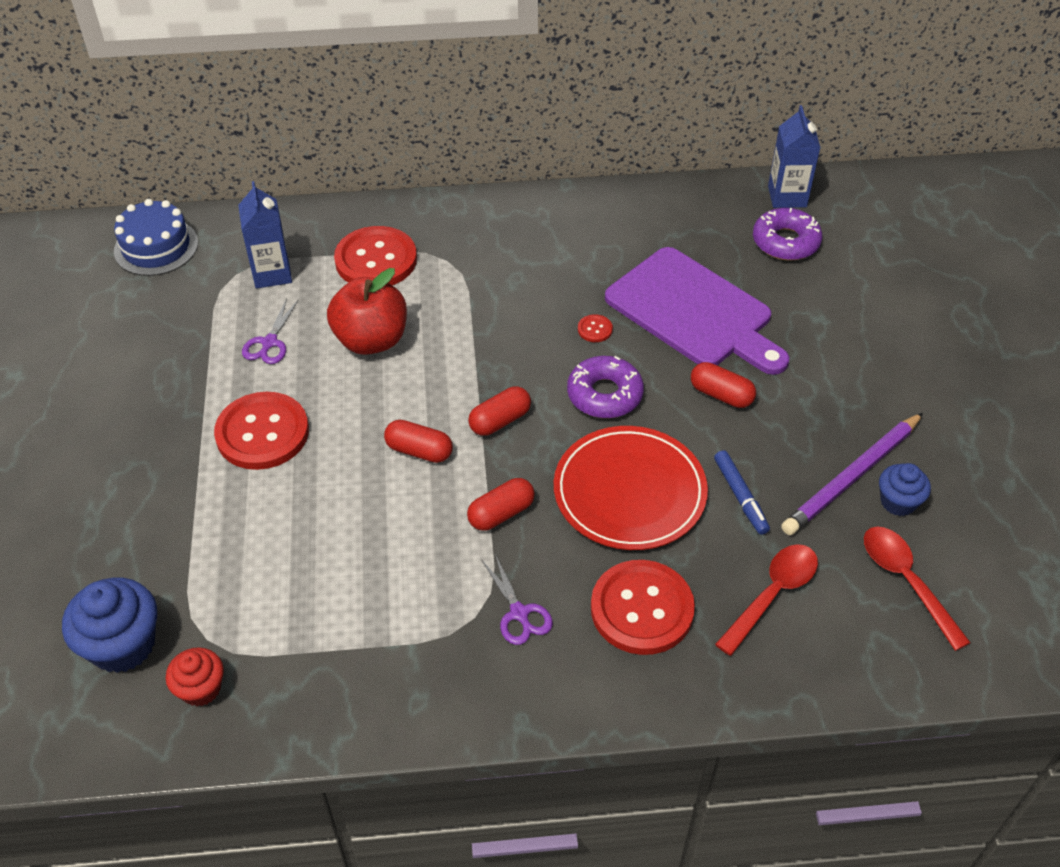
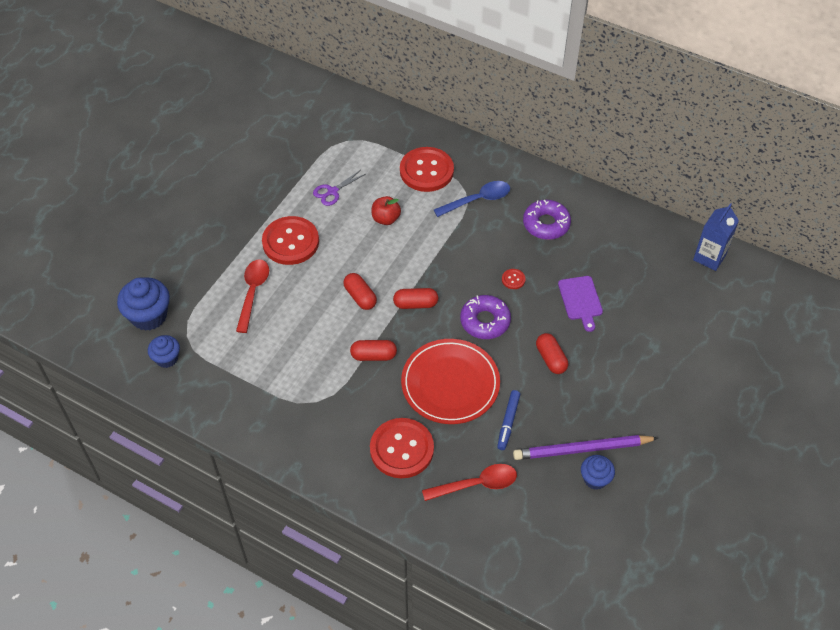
camera: 35 degrees right, 5 degrees up
(156, 247) = (317, 102): blue cake -> none
(201, 688) = (167, 358): red cupcake -> blue cupcake
(272, 273) = (365, 150): blue carton -> none
(371, 340) = (386, 219): red apple -> red apple, size x0.58
(470, 262) = (477, 200): none -> blue spoon
(519, 613) = (339, 413): purple scissors -> none
(693, 312) = (580, 300): purple cutting board -> purple cutting board, size x0.49
(785, 242) = (679, 286): purple donut -> purple donut (546, 224)
(906, 581) = (556, 523): red spoon -> red spoon (253, 292)

